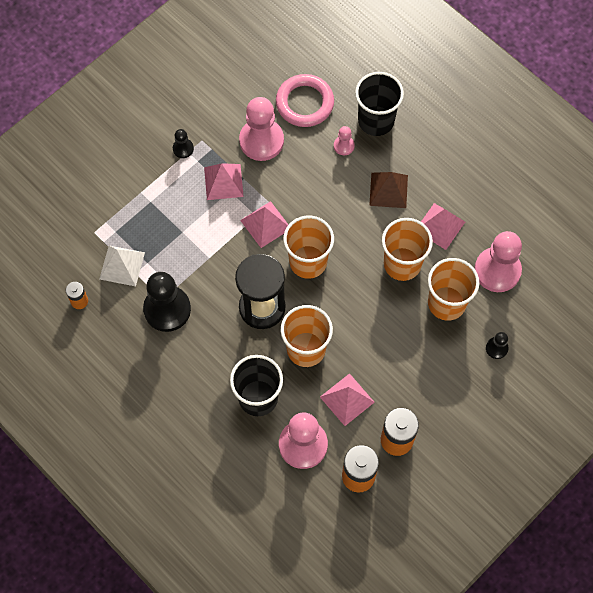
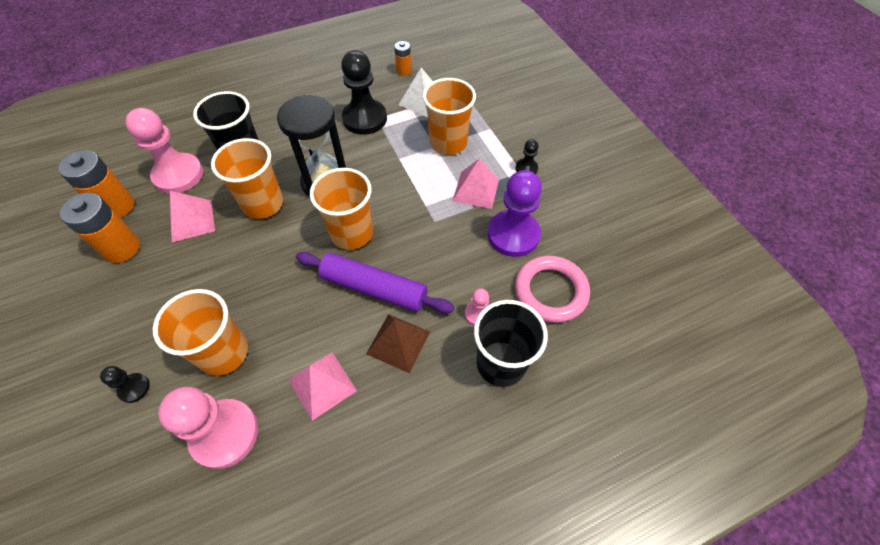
camera: 110 degrees right, 10 degrees down
(261, 141) = (513, 235): pink pawn -> purple pawn
(265, 224) = (412, 210): pink pyramid -> none
(351, 224) = (374, 288): none -> purple rolling pin
(402, 264) = (298, 322): orange cup -> orange cup (448, 142)

